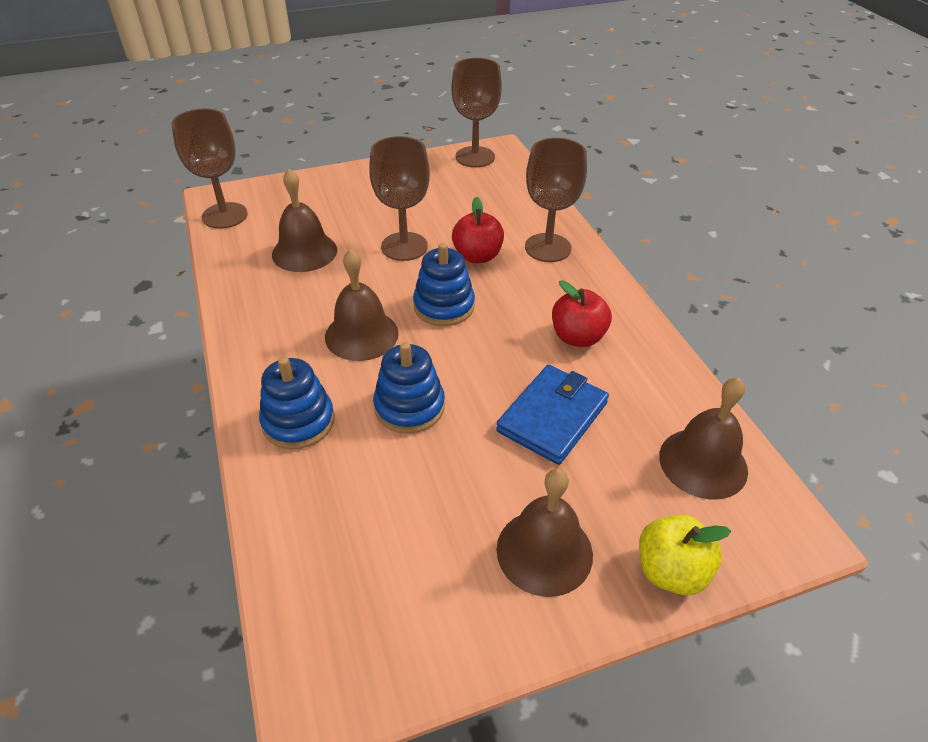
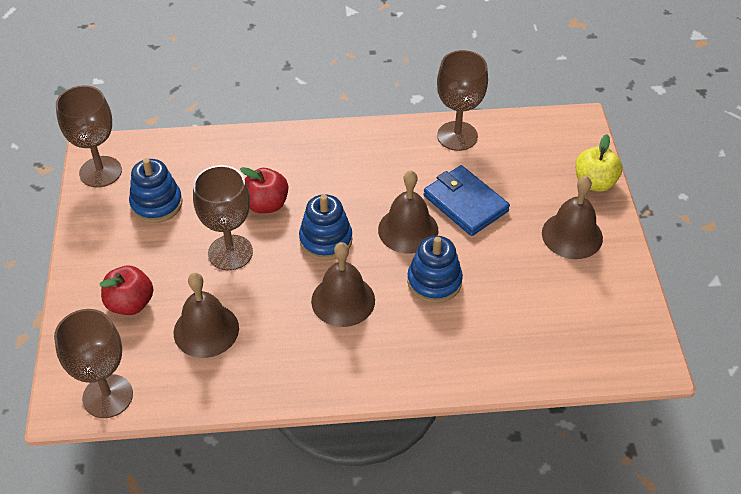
camera: 75 degrees left, 5 degrees up
(298, 421) = (431, 353): blue stacking toy -> blue stacking toy (156, 204)
(548, 248) = (274, 156): brown goblet -> brown goblet (457, 136)
(577, 337) = (390, 168): red apple -> red apple (130, 303)
(703, 463) = (521, 142): brown bell -> brown bell (408, 230)

